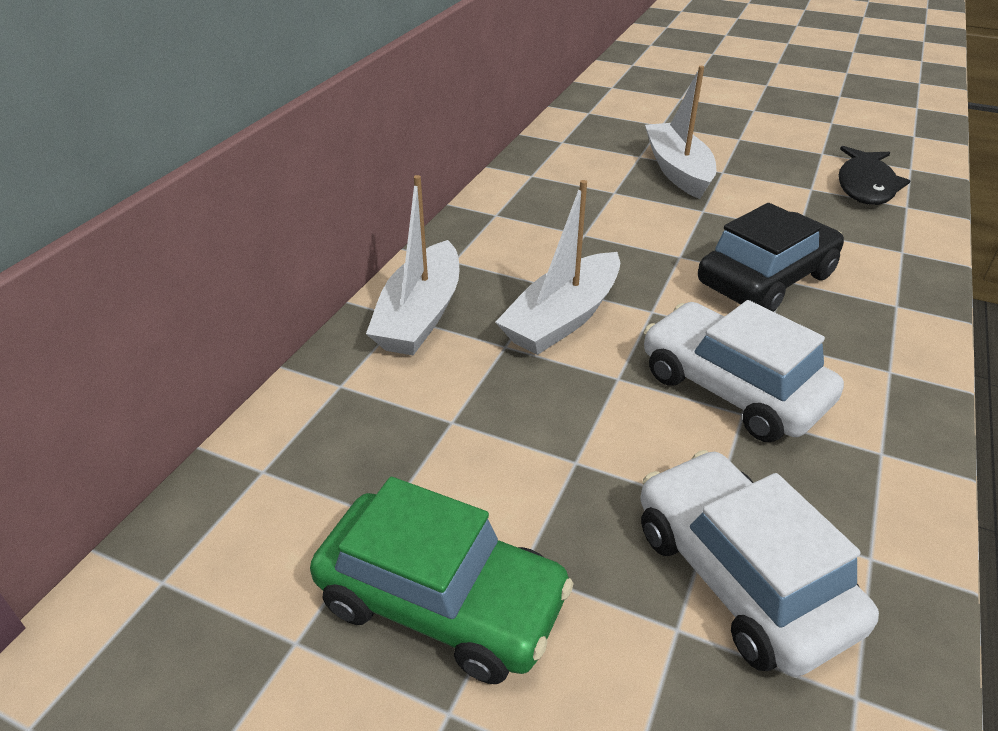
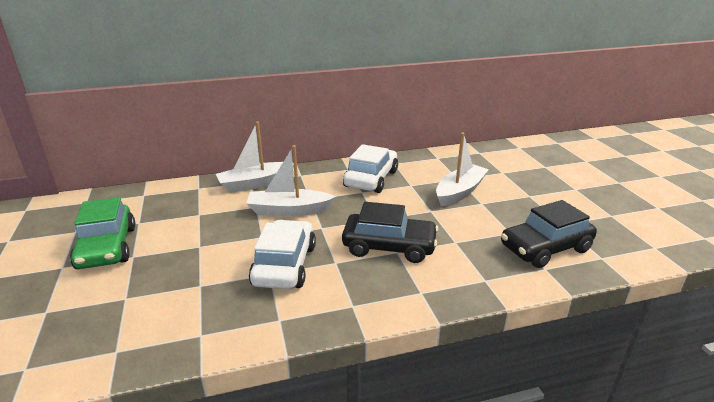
camera: 50 degrees right, 10 degrees down
(740, 576) = (163, 303): white car -> white car (371, 179)
(866, 186) = (545, 248): black fish -> black car

